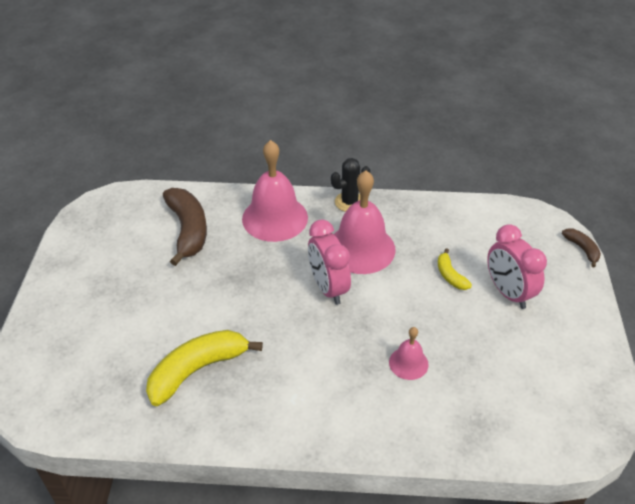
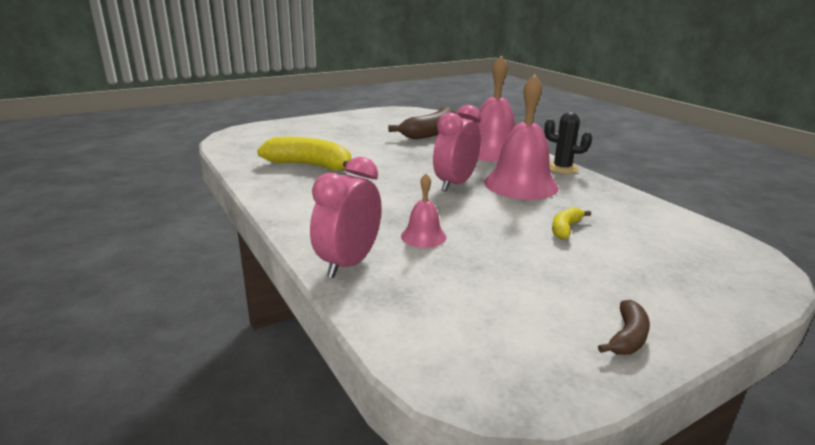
camera: 55 degrees right, 20 degrees down
(508, 292) = (603, 265): pink clock -> pink clock (348, 263)
(582, 249) = (771, 298): brown banana -> brown banana (627, 337)

